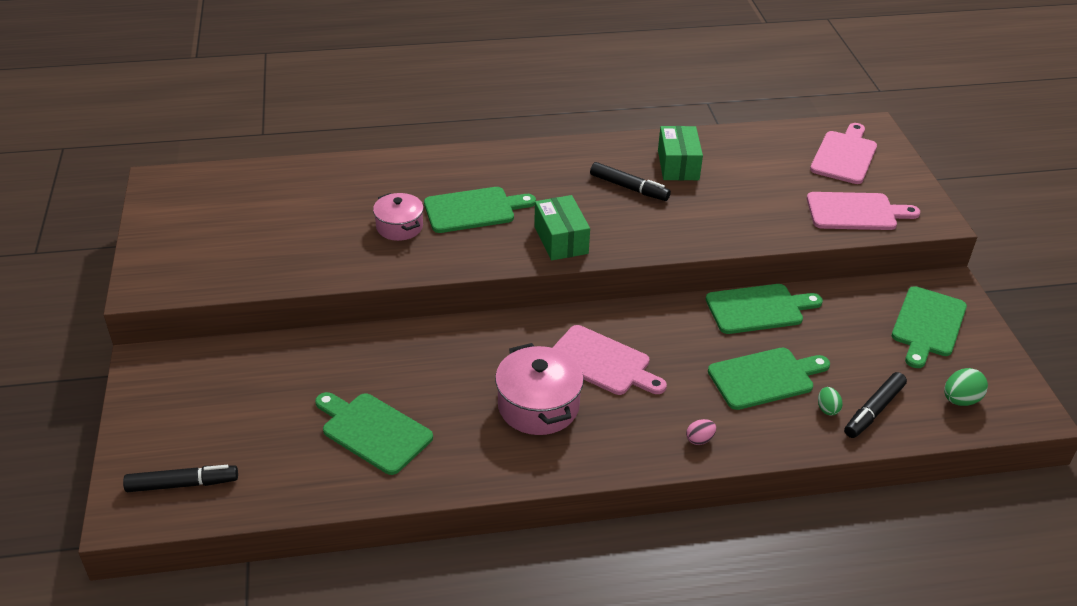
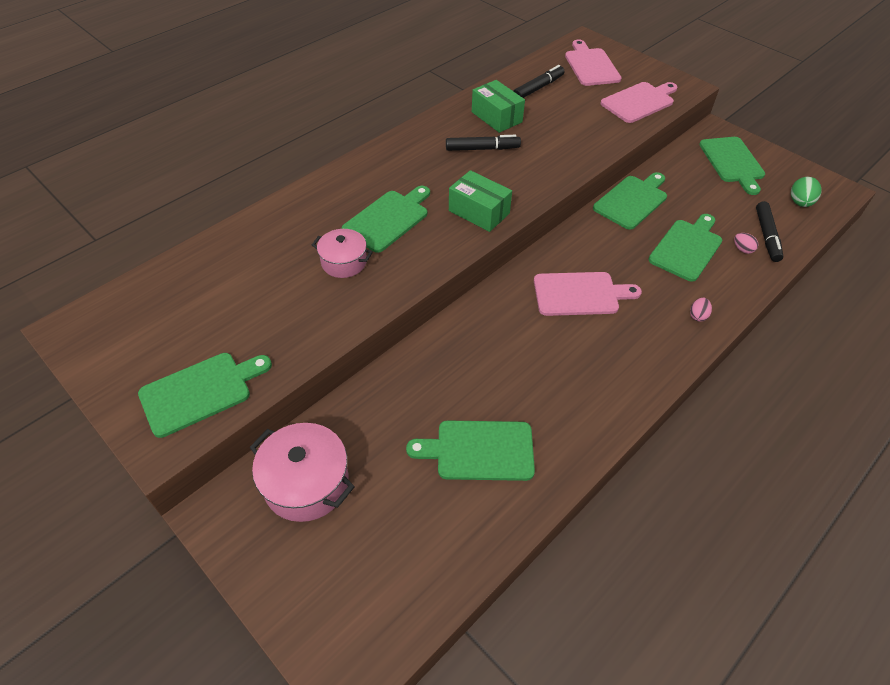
camera: 35 degrees left, 10 degrees up
(182, 484) = (370, 608): black marker -> black marker (538, 88)
(201, 267) = (201, 392): none -> green cutting board
(538, 406) = (574, 353): pink pot -> pink pot (306, 483)
(827, 409) = (742, 249): green egg -> pink egg

